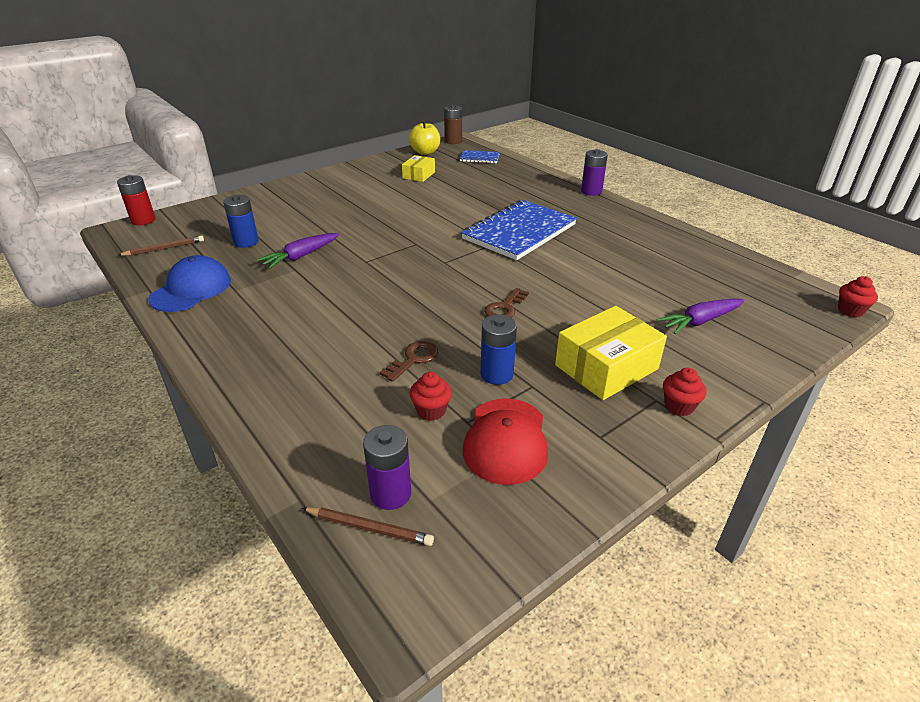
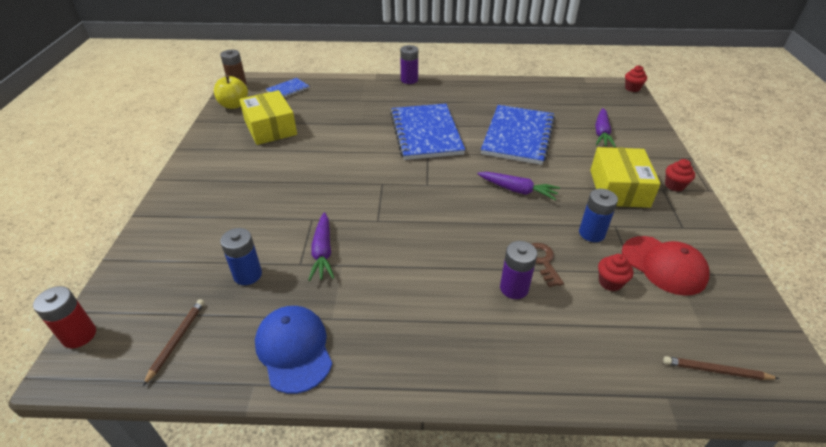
camera: 50 degrees left, 5 degrees up
(369, 528) = (716, 371): brown pencil -> brown pencil turned 135 degrees counterclockwise
(390, 493) = (687, 344): purple battery -> purple battery (514, 288)
(418, 175) = (270, 128): yellow box -> yellow box, size x1.75
(505, 308) = (517, 190): brown key -> purple carrot
(598, 275) = (518, 136): none -> blue notebook

